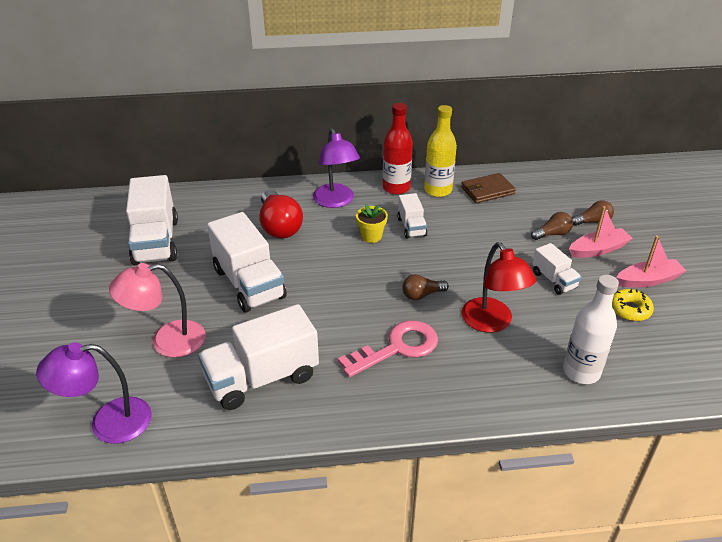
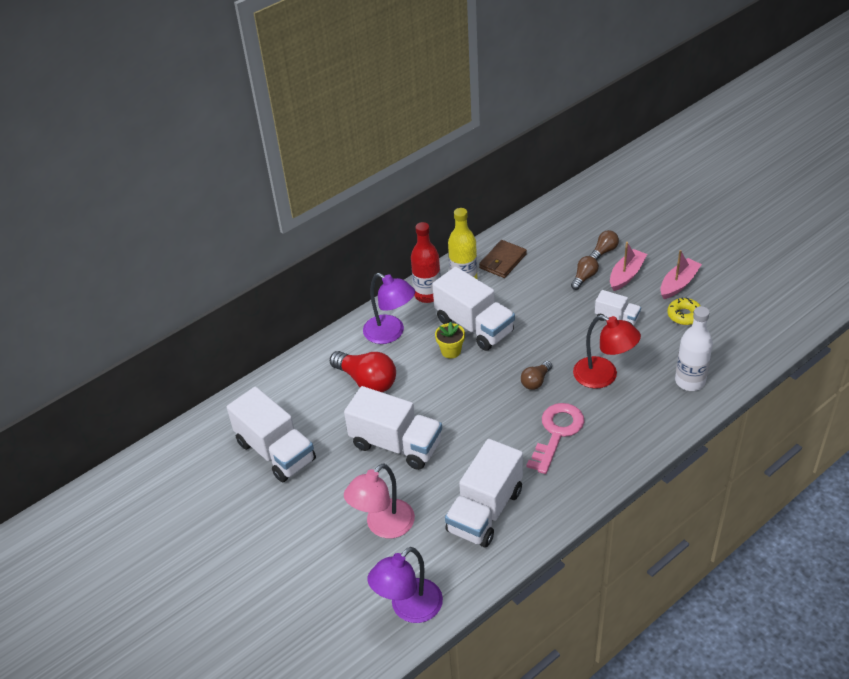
camera: 30 degrees left, 5 degrees up
(411, 227) = (474, 326): white truck -> white truck, size x1.92

